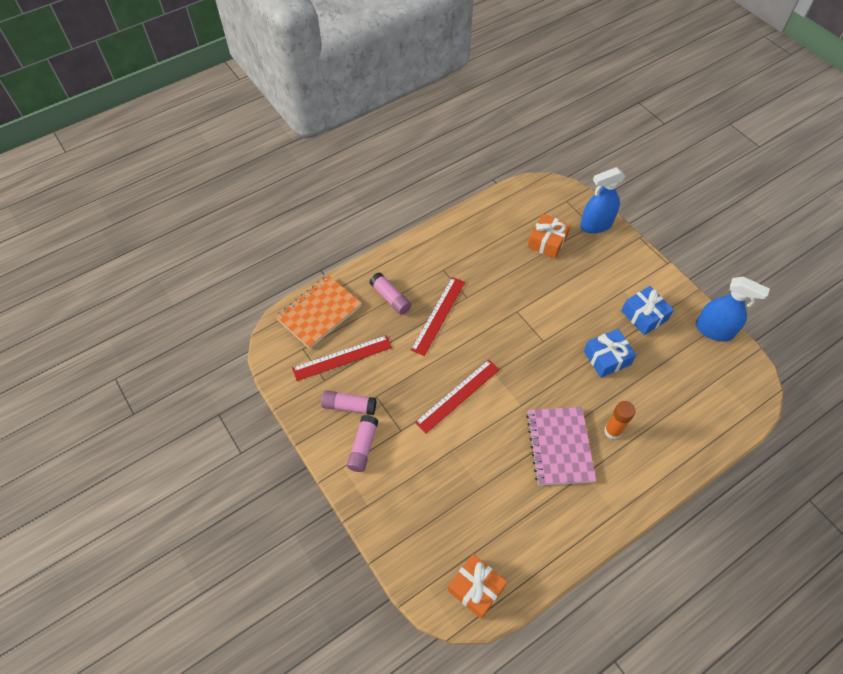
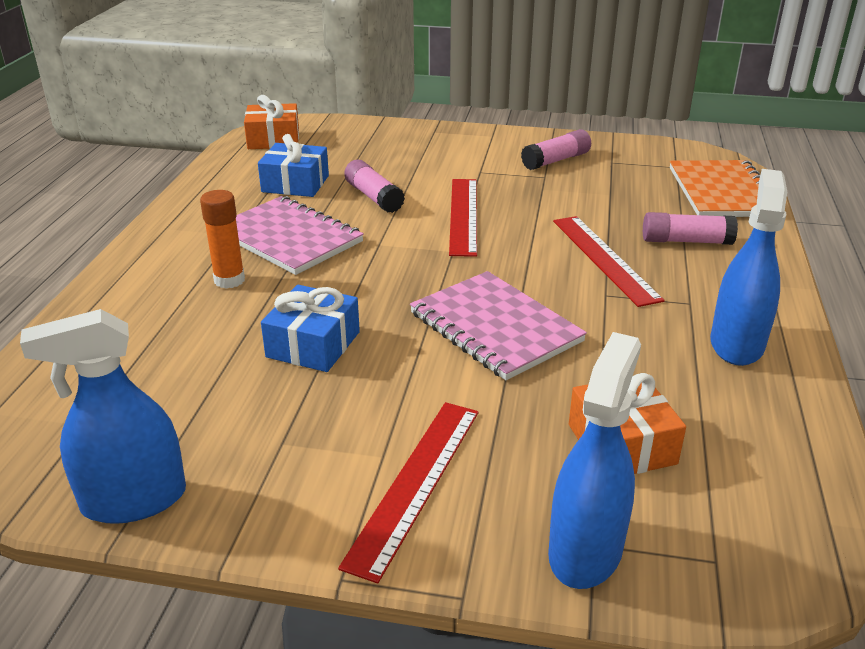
camera: 135 degrees right, 25 degrees down
(342, 358) = (628, 179): red ruler -> red ruler (415, 483)
(363, 447) = (496, 150): pink glue stick -> pink glue stick (373, 197)
(458, 243) = (736, 344): none -> blue spray bottle
(529, 313) = (495, 327): none -> pink notebook
(644, 315) = (303, 438): blue gift -> blue gift (295, 184)

